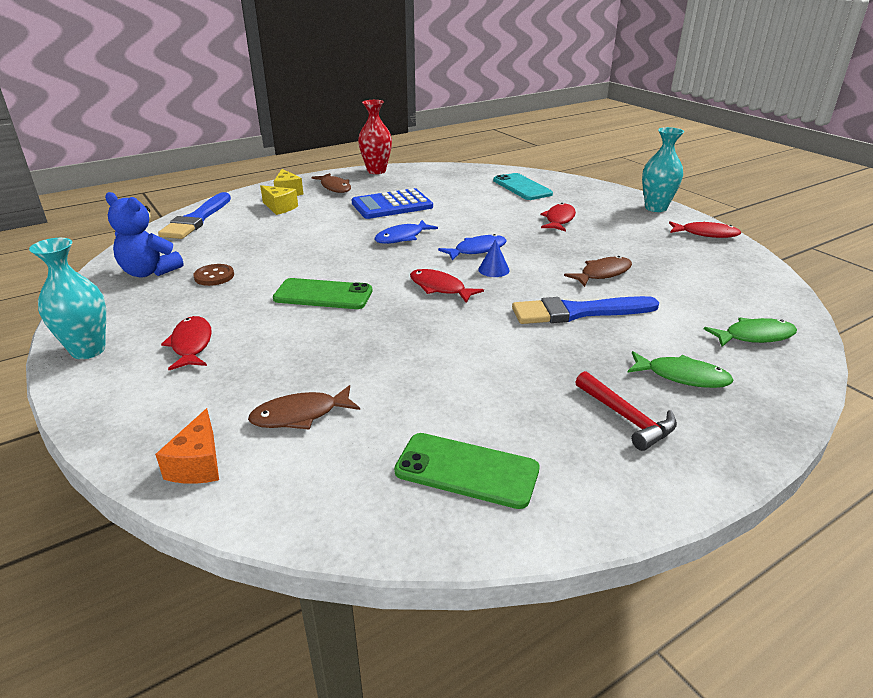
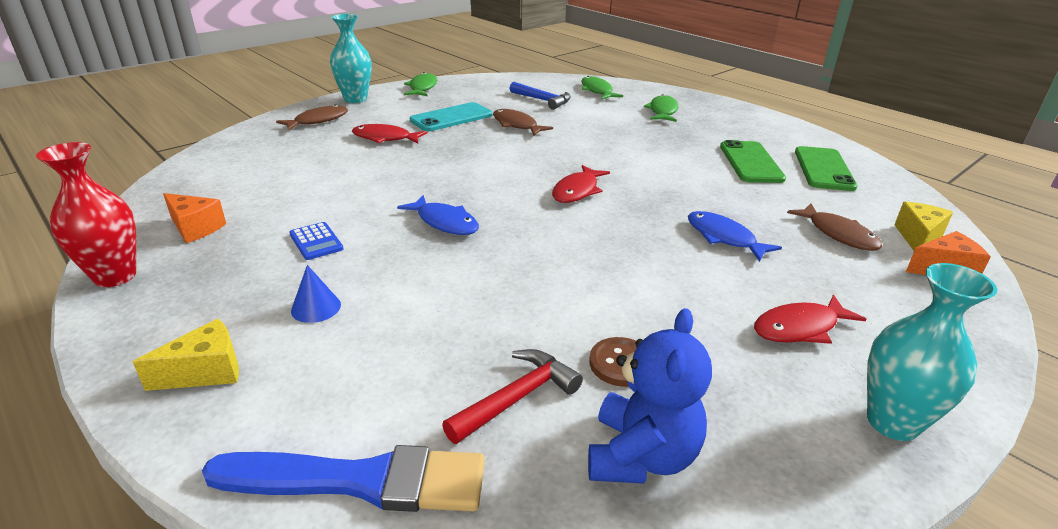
camera: 100 degrees left, 0 degrees up
(279, 208) = (305, 362): yellow cheese -> yellow cheese (918, 237)
(323, 295) = (627, 256): green phone -> green phone (750, 162)
(335, 187) = (200, 312): brown fish -> brown fish (318, 121)
(392, 205) = (316, 242): blue calculator -> blue calculator, size x0.49
(420, 180) = (195, 228): none -> orange cheese
(477, 250) = (476, 176): blue fish -> blue fish (724, 237)
(493, 270) = (524, 167): blue cone -> blue cone (316, 307)
(522, 187) = (266, 156): turquoise phone -> turquoise phone (451, 118)
(578, 312) = (593, 135): blue brush -> none
(627, 418) = (723, 127): red hammer -> red hammer (517, 397)
(692, 294) = (543, 100): none -> blue hammer
(706, 234) = (422, 88): red fish -> green fish

